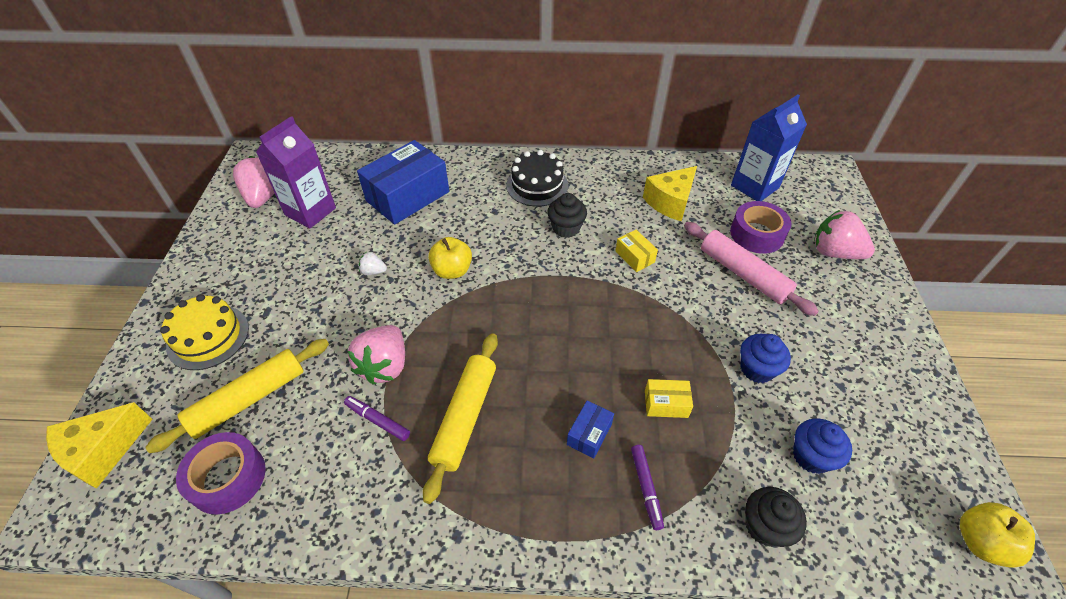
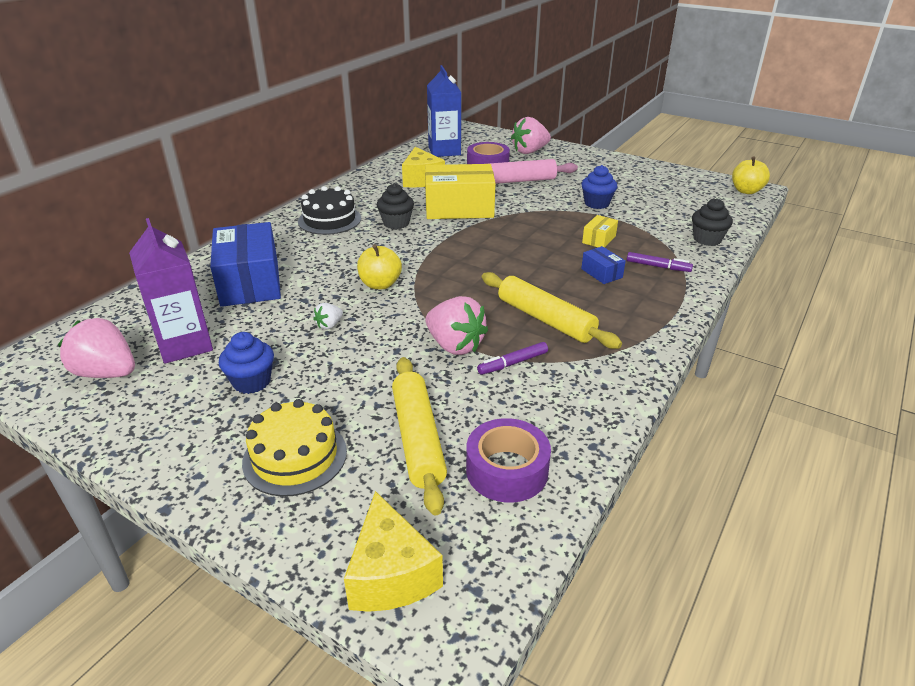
camera: 60 degrees left, 15 degrees down
(634, 257) = (459, 208): yellow box -> yellow box, size x2.23
(811, 456) = (670, 211): blue cupcake -> blue cupcake (252, 382)

